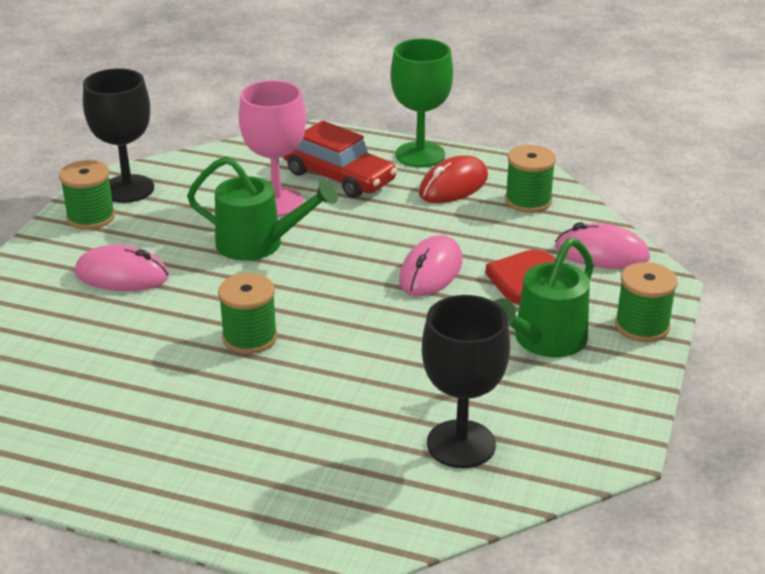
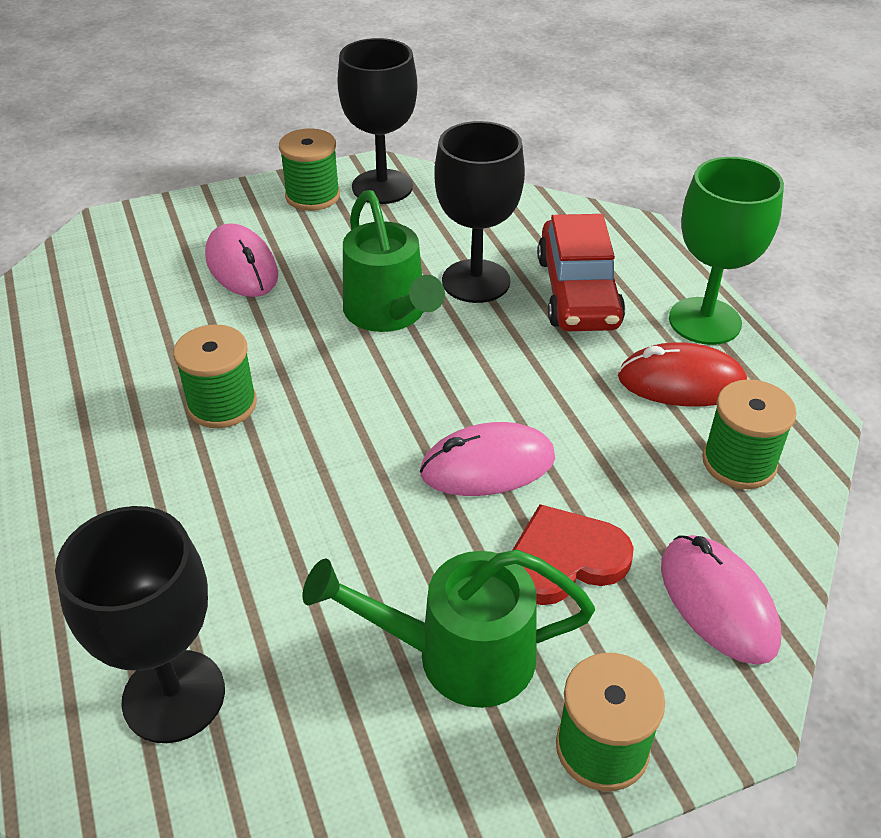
camera: 50 degrees right, 10 degrees up
(277, 202) = (476, 281): pink goblet -> black goblet

